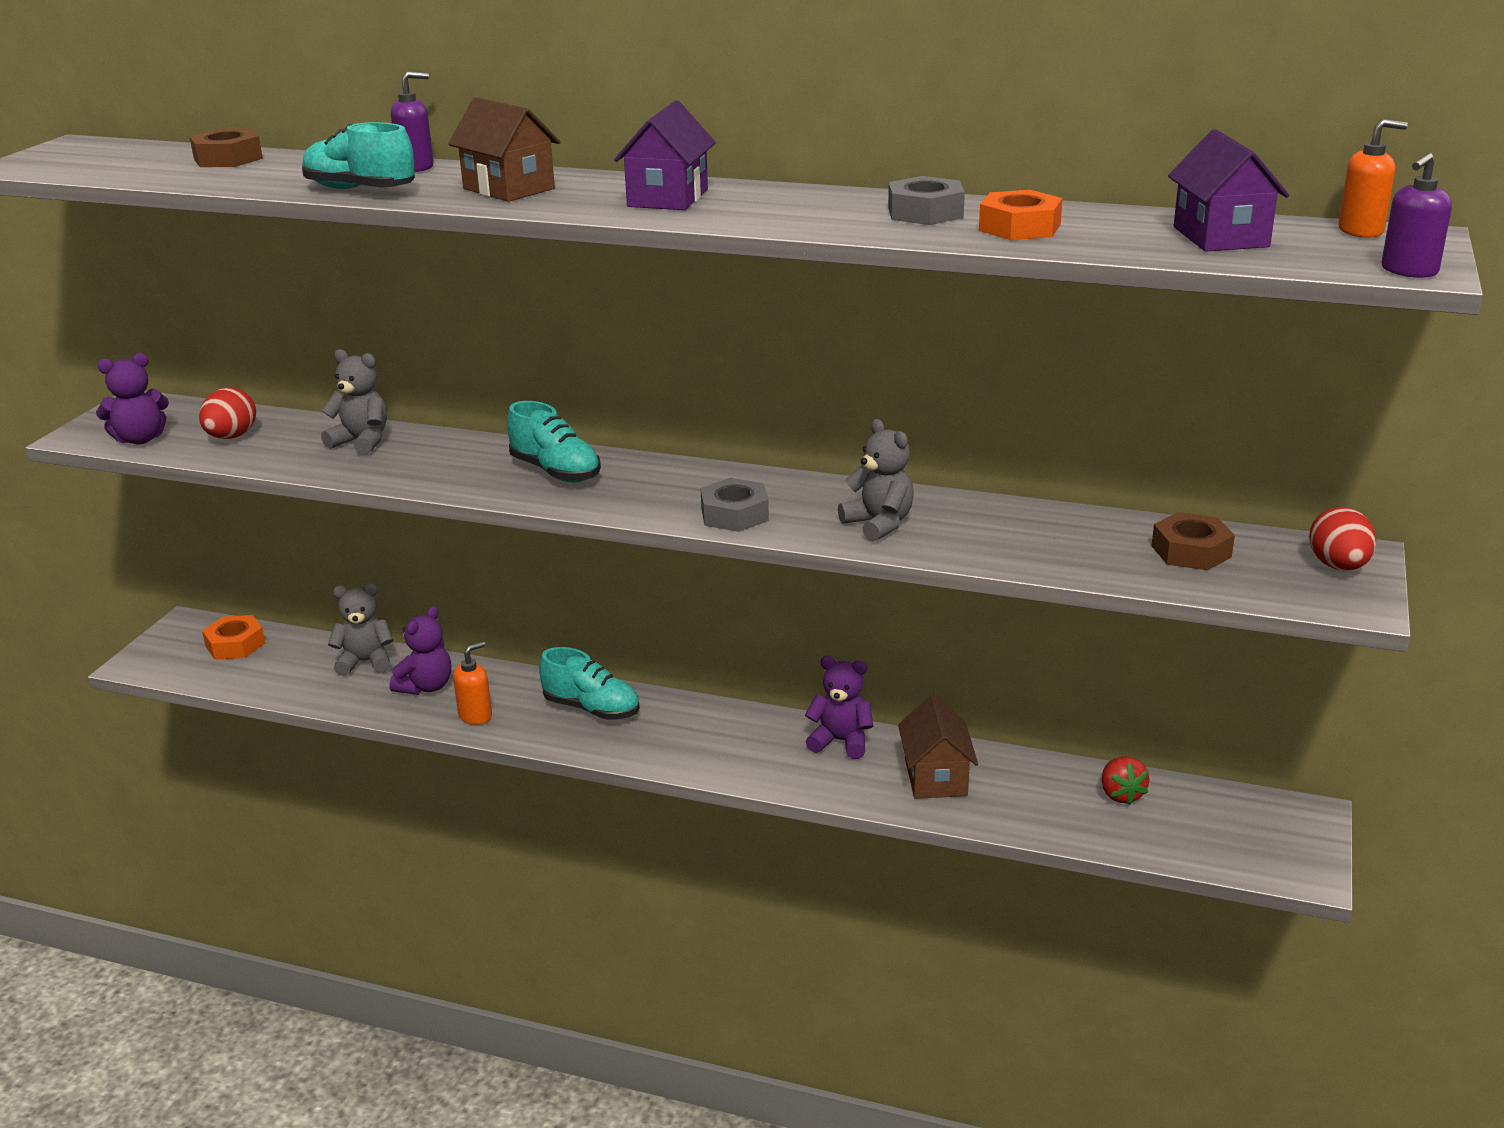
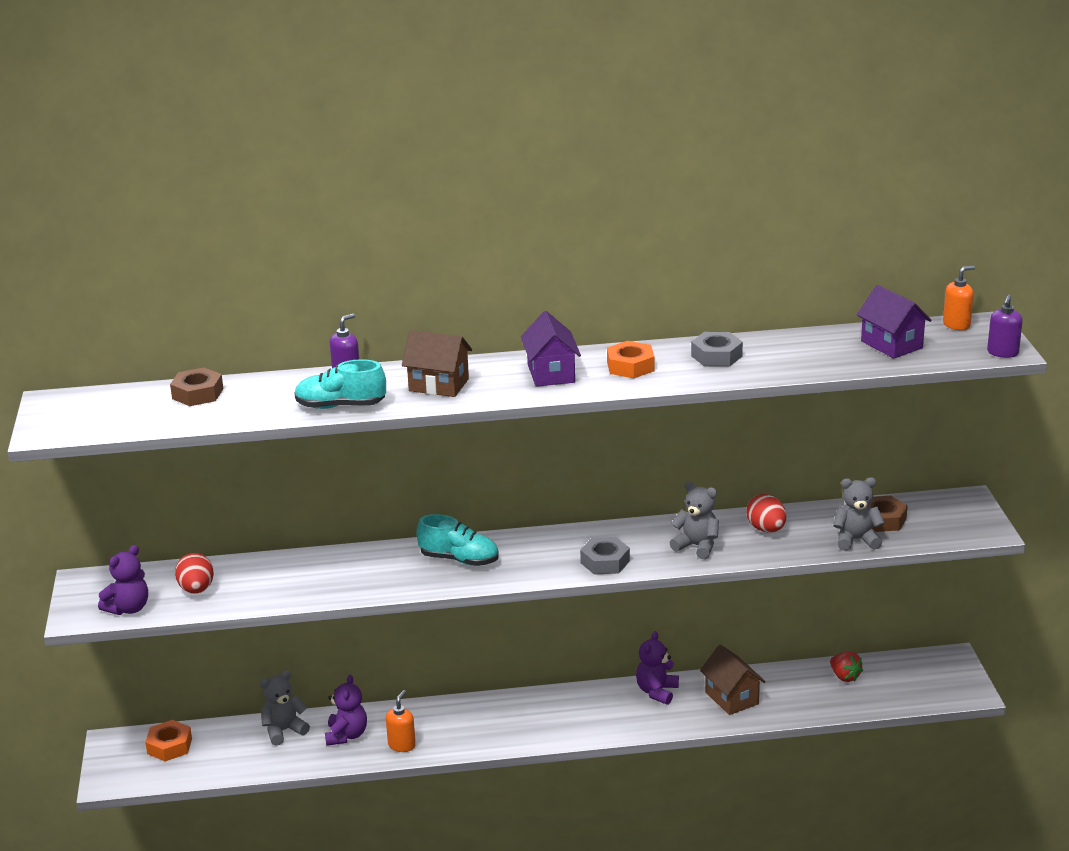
camera: 25 degrees left, 0 degrees up
(361, 442) = (298, 570): grey teddy bear -> grey teddy bear (856, 540)
(592, 709) = (477, 717): turquoise shoe -> none
(841, 741) = (657, 692): purple teddy bear -> purple teddy bear turned 60 degrees counterclockwise
(1019, 227) = (780, 358): orange nut -> orange nut (630, 366)
(1338, 566) = (964, 510): red egg -> red egg (766, 529)

